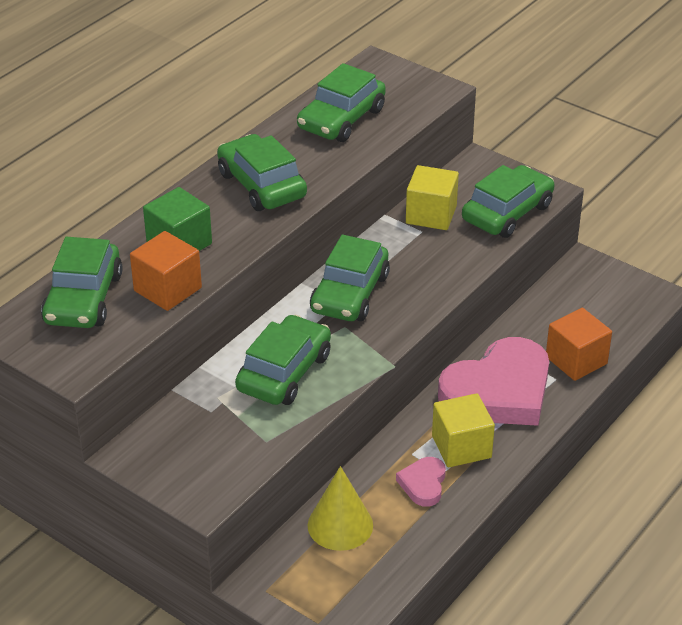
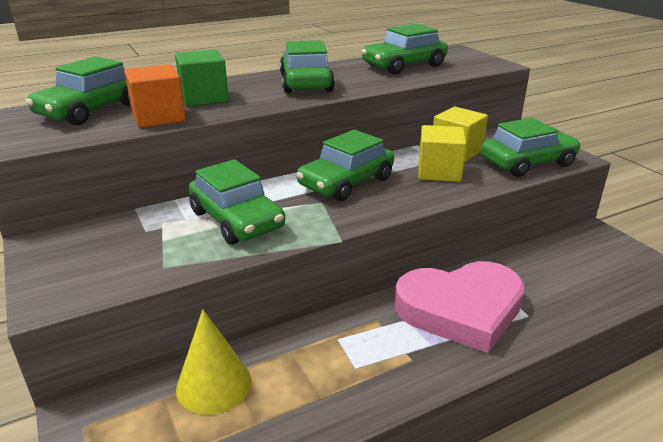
camera: 25 degrees right, 10 degrees down
(284, 372) = (237, 220): green car -> green car turned 90 degrees clockwise
(423, 484) = (328, 372): pink heart -> none
(461, 447) = (392, 348): yellow cube -> yellow cube (439, 172)
(576, 360) = (557, 305): orange cube -> none

